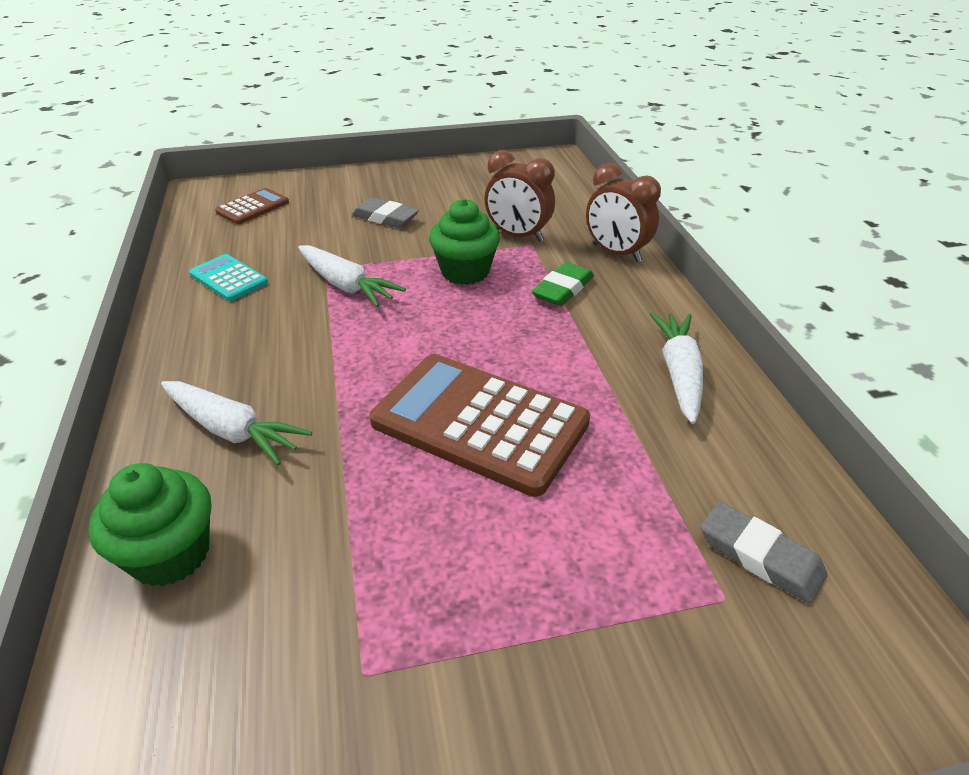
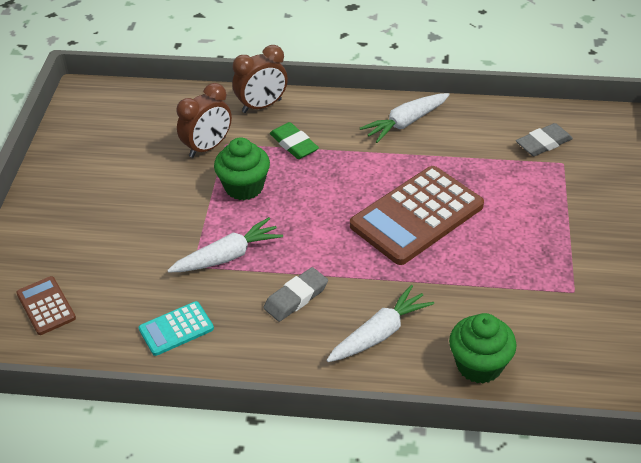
camera: 70 degrees left, 5 degrees up
(385, 218) = (128, 217): grey eraser -> grey eraser (296, 297)
(678, 373) = (406, 123): white carrot -> white carrot turned 60 degrees counterclockwise

